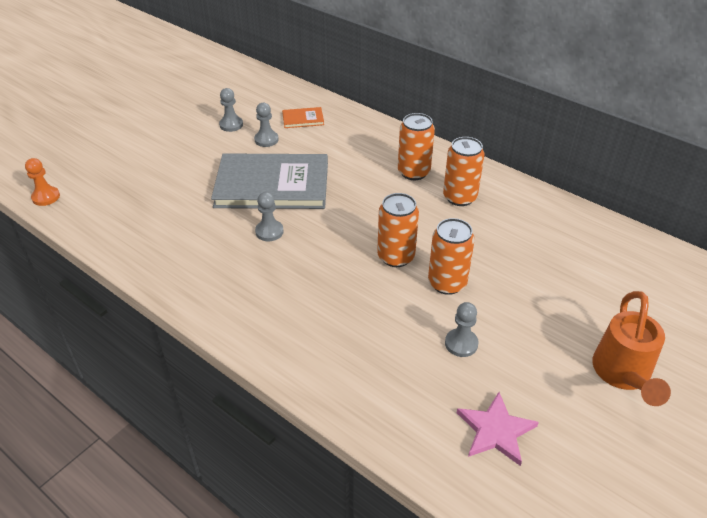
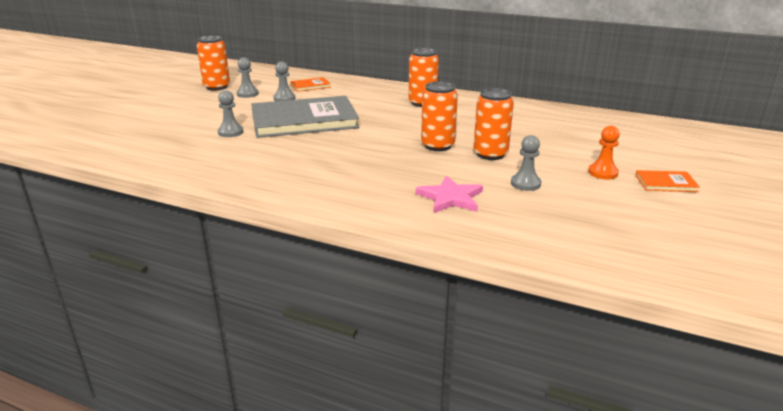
camera: 15 degrees left, 15 degrees down
(46, 197) = (84, 148): orange pawn -> orange pawn (603, 173)
(269, 232) = (317, 145): grey pawn -> grey pawn (230, 132)
(459, 197) = (469, 111): orange can -> orange can (217, 87)
(495, 430) = (589, 226): pink star -> pink star (450, 198)
(623, 376) = (666, 183): orange watering can -> orange book

